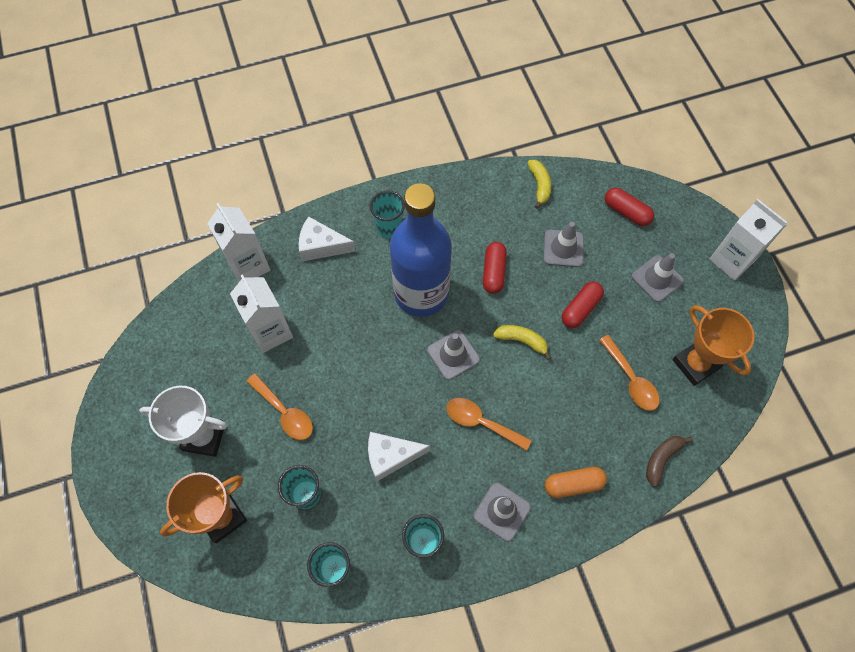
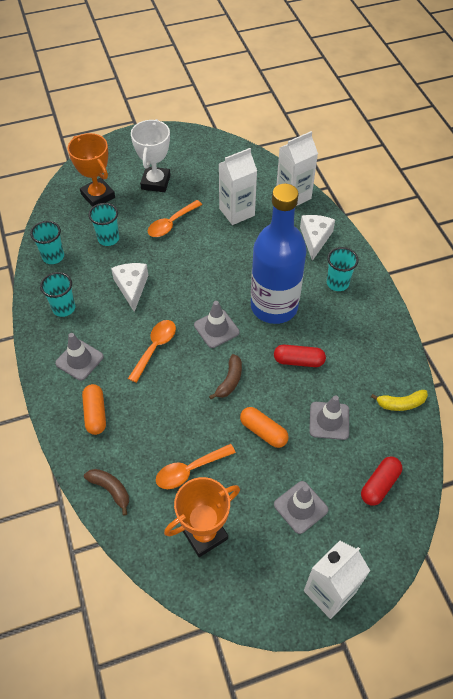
camera: 90 degrees right, 10 degrees down
(522, 341) = (229, 381): yellow banana -> brown banana
(580, 309) = (263, 431): red capsule -> orange capsule

